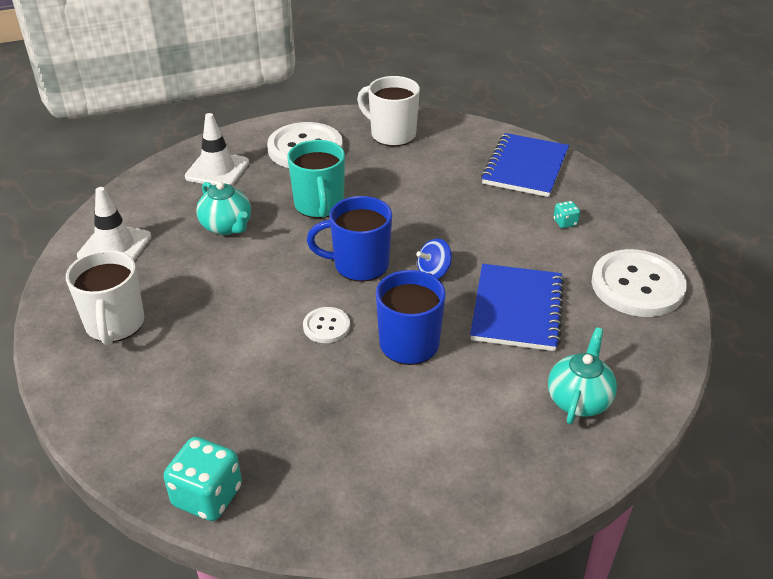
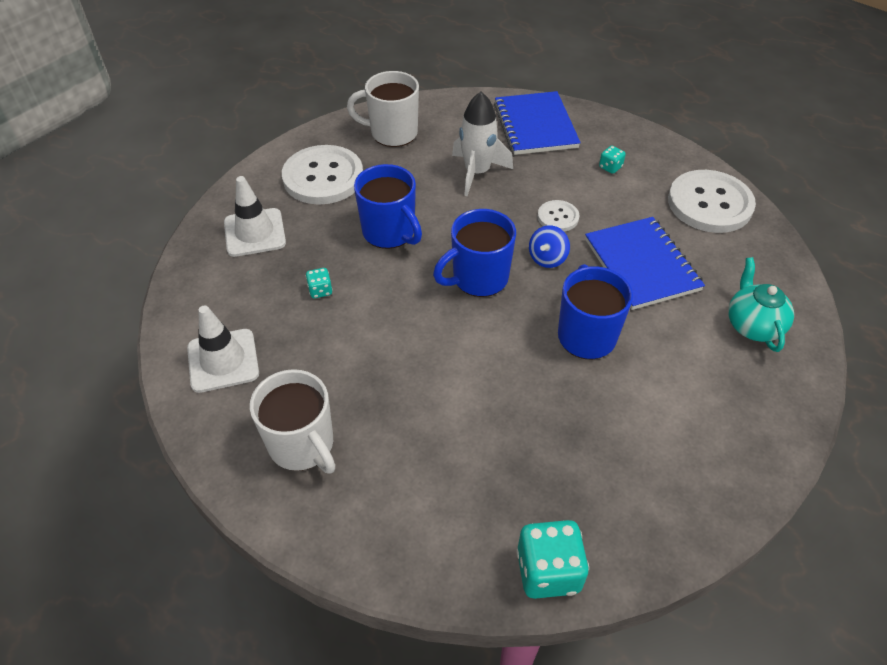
camera: 30 degrees left, 10 degrees up
(227, 227) = (320, 290): turquoise teapot -> turquoise dice
(319, 206) = (389, 232): turquoise mug -> blue mug
(326, 326) = (503, 352): white button -> white button (558, 217)
(436, 186) = (477, 172): none -> white rocket

